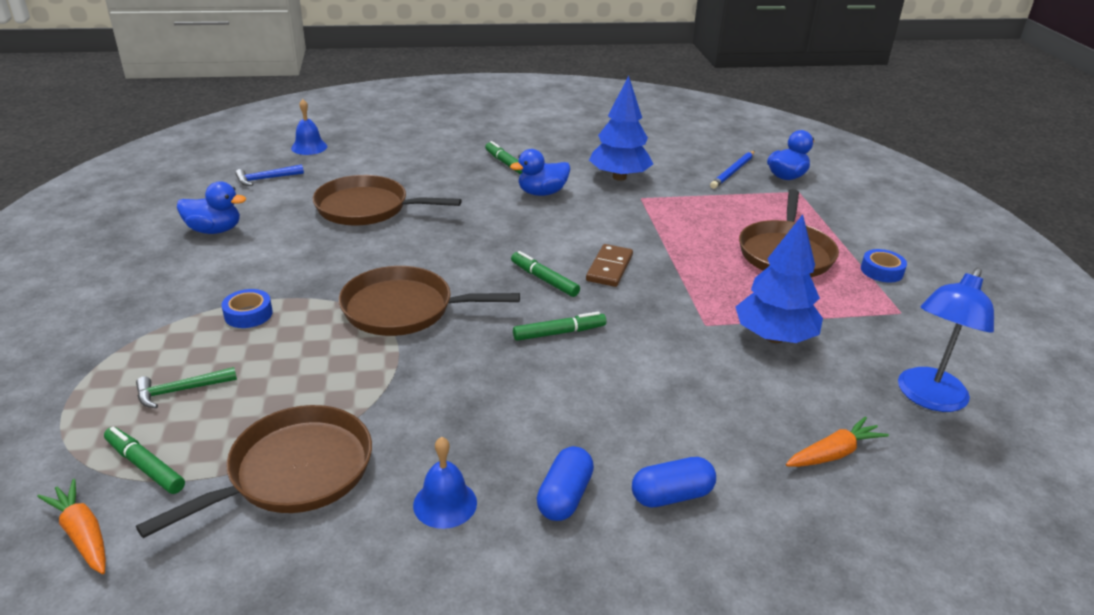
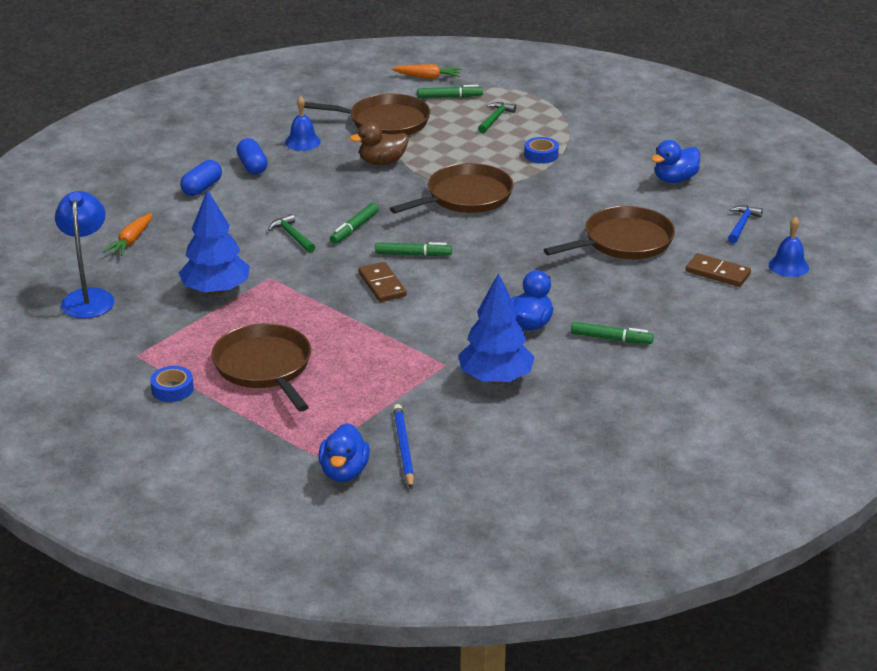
camera: 140 degrees right, 0 degrees up
(294, 471) = (385, 122): brown pan -> brown pan turned 90 degrees counterclockwise
(359, 163) = (717, 273): none -> brown domino
(406, 402) = (382, 162): none -> brown duck
(633, 358) = (292, 236): none -> green hammer

